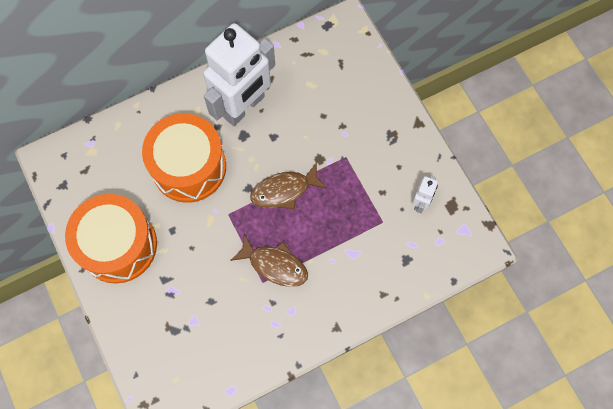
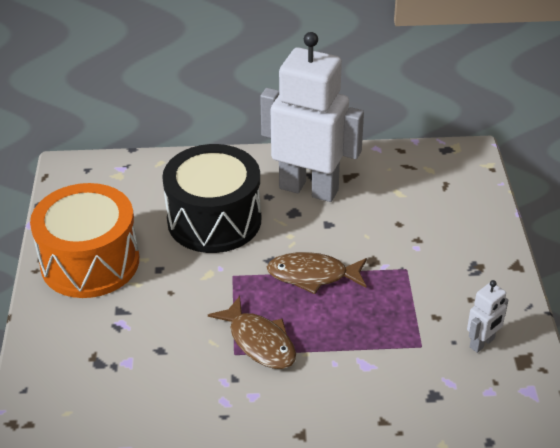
camera: 25 degrees right, 30 degrees down
(189, 167) = (214, 220): orange drum -> black drum
(244, 107) = (309, 189): white robot -> white robot turned 135 degrees counterclockwise

